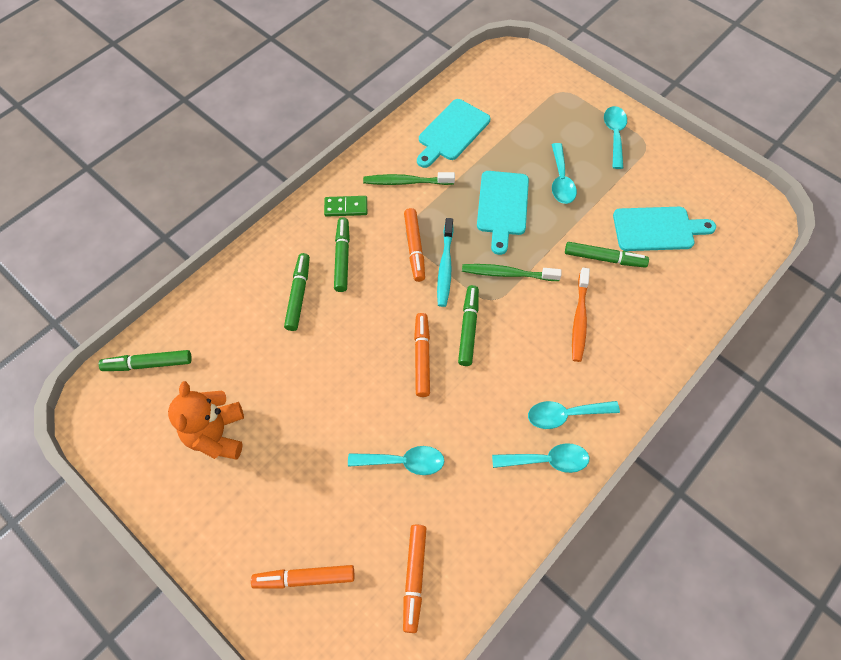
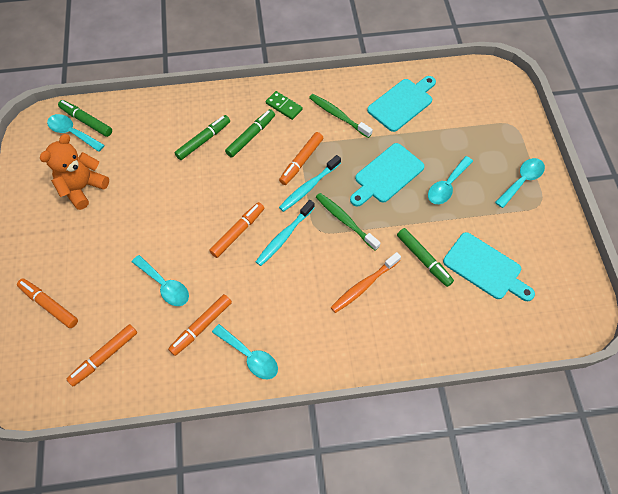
camera: 40 degrees right, 0 degrees up
(452, 132) = (402, 103): turquoise cutting board -> turquoise cutting board turned 150 degrees clockwise
(468, 328) = (284, 236): green marker -> turquoise toothbrush
(477, 471) = (201, 326): none -> orange marker
(565, 415) = (290, 338): turquoise spoon -> turquoise spoon (72, 133)

